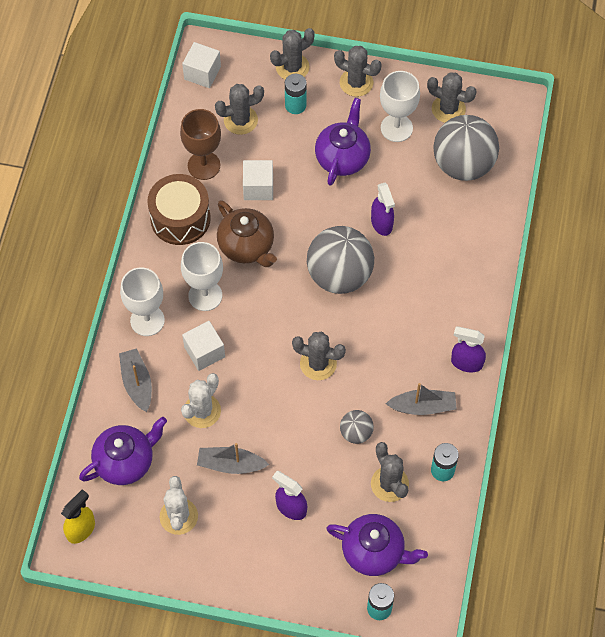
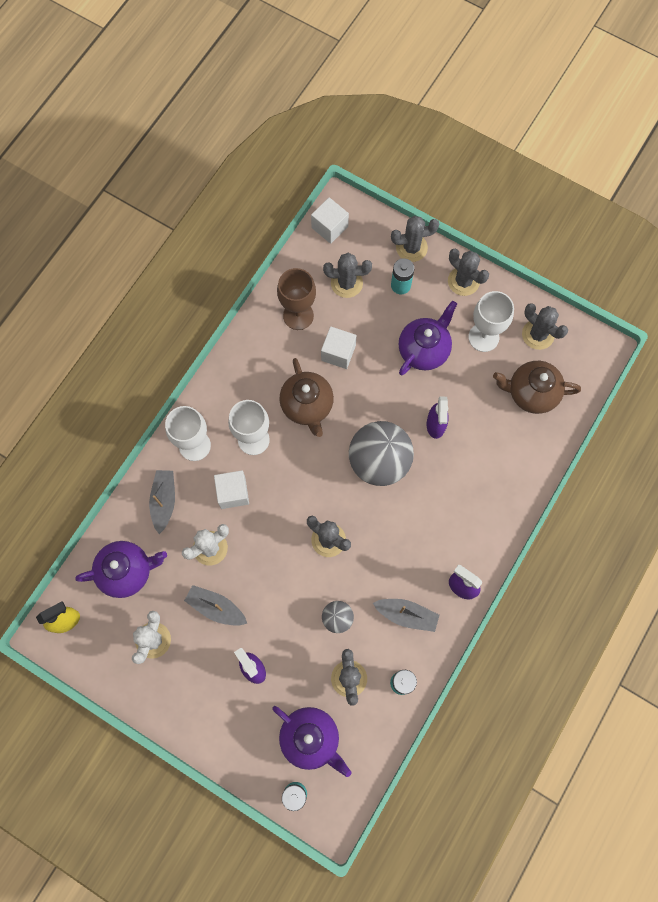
camera: 20 degrees right, 10 degrees up
(180, 218) = (259, 359): brown drum -> none
(463, 164) = (531, 393): grey ball -> brown teapot

